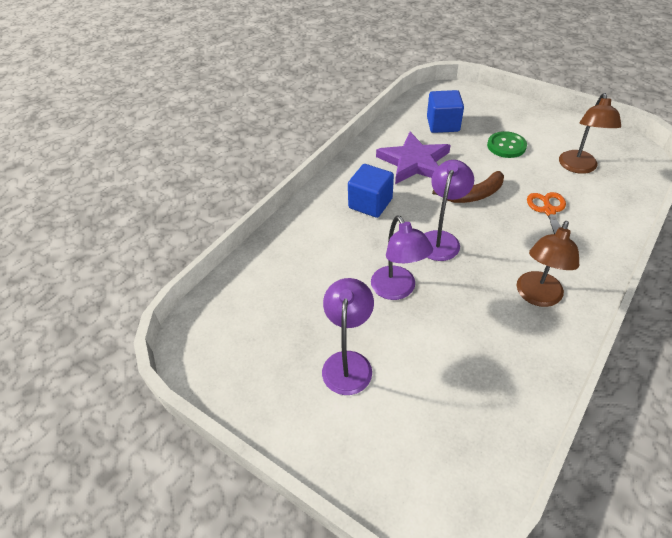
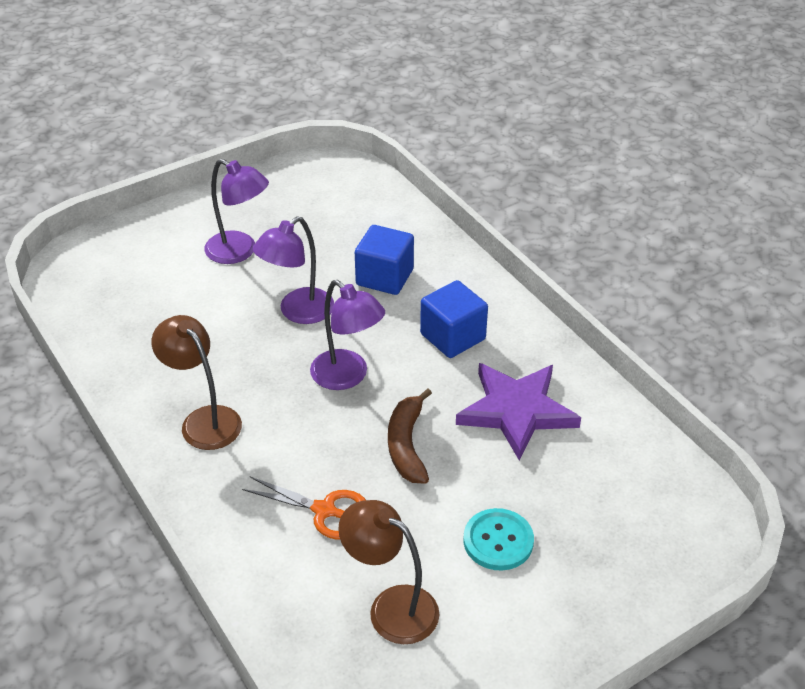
camera: 110 degrees right, 5 degrees down
(397, 290) = (298, 312): purple lamp -> purple lamp turned 45 degrees counterclockwise
(443, 124) = (600, 486): blue cube -> blue cube (384, 277)
(506, 146) = (498, 541): green button -> turquoise button

